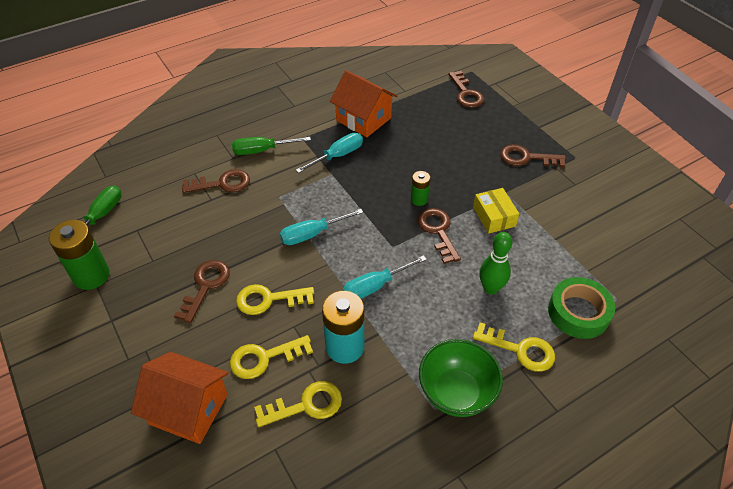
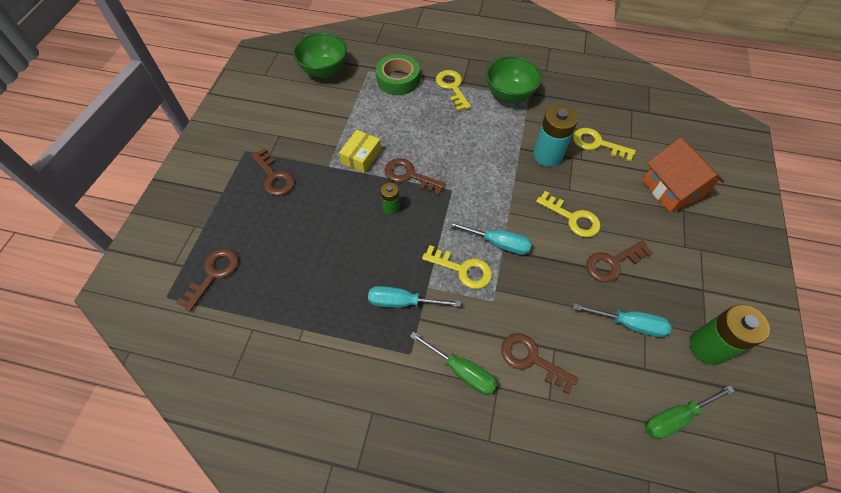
camera: 135 degrees left, 10 degrees up
(264, 358) = (603, 184): yellow key -> yellow key (462, 269)
(363, 119) = (333, 326): orange house -> none
(375, 286) = (492, 174): turquoise screwdriver -> turquoise screwdriver (628, 324)
(438, 231) = (409, 176): brown key -> brown key turned 90 degrees clockwise
(490, 288) = (425, 122): green bowling pin -> none
(649, 264) = (324, 70): none -> green bowl

